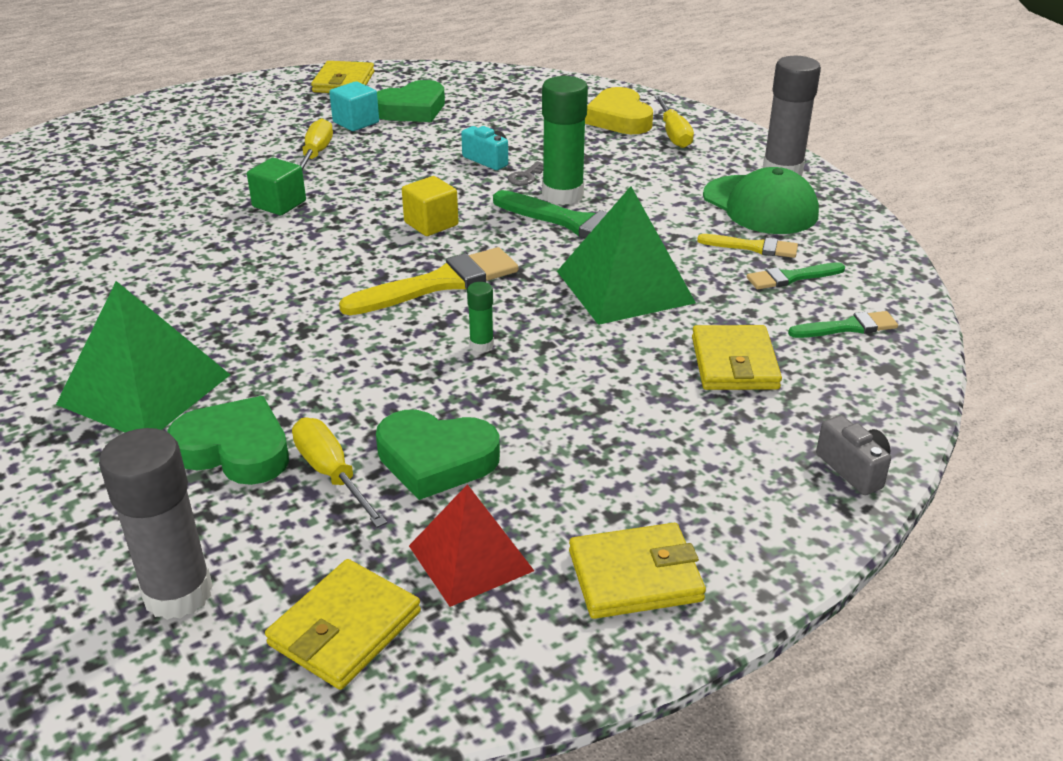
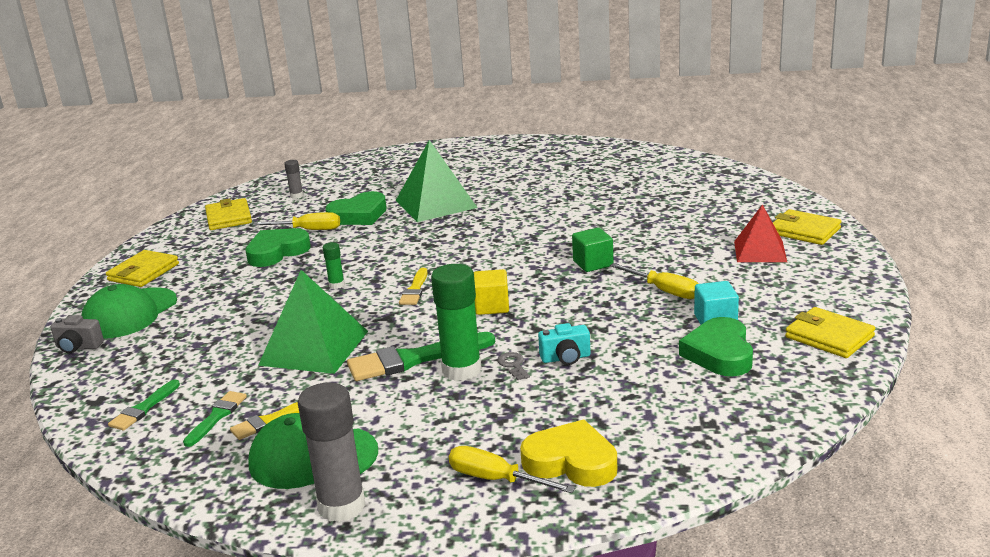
camera: 130 degrees right, 10 degrees down
(178, 593) = (296, 196): grey glue stick -> grey glue stick, size x0.47
(439, 283) = (415, 290): yellow brush -> yellow brush, size x0.56
(471, 558) = (214, 245): red pyramid -> red pyramid (760, 251)
(734, 363) = (193, 351): yellow wallet -> yellow wallet (804, 231)
(741, 486) = (129, 313): none -> green cap

